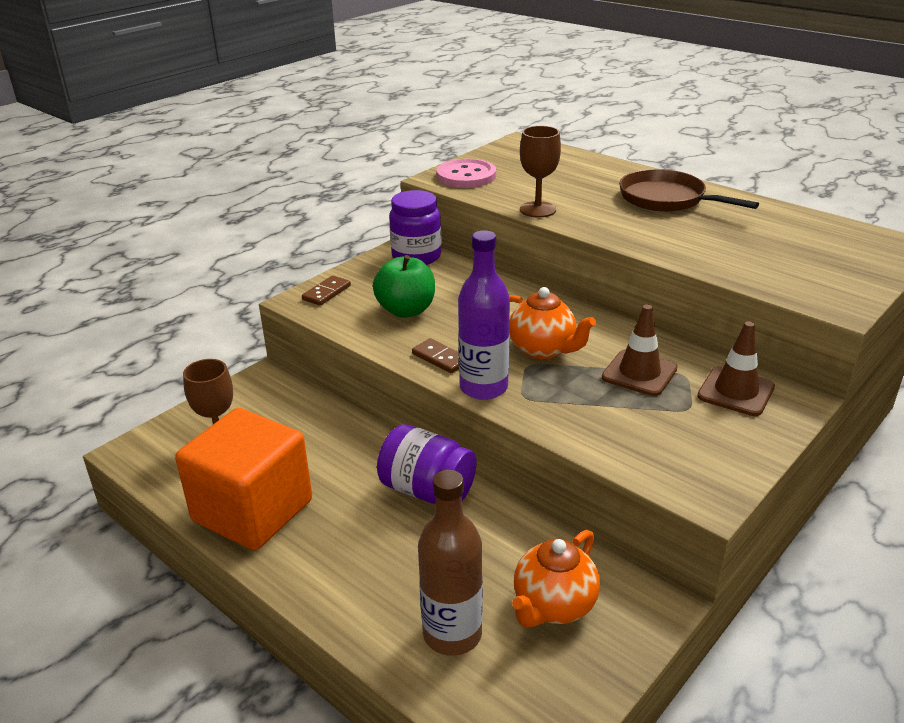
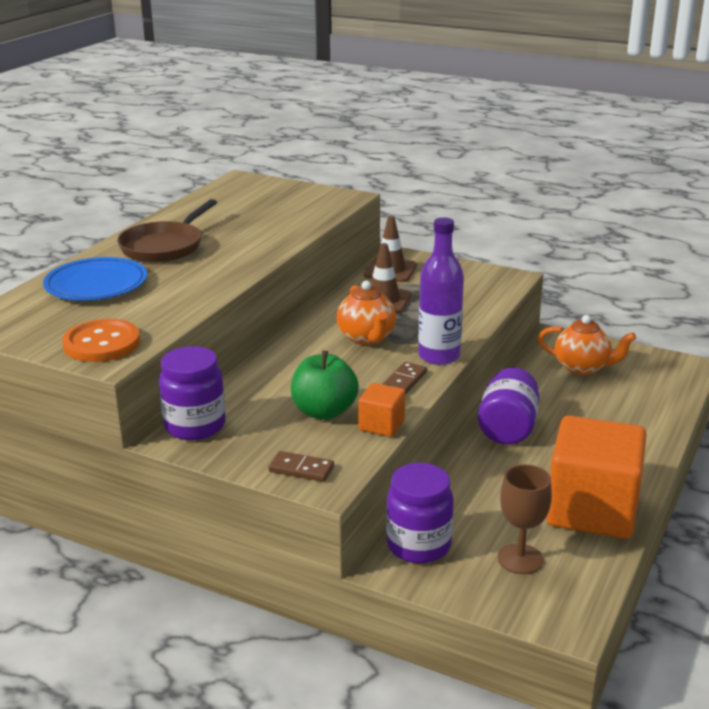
camera: 105 degrees left, 5 degrees down
(277, 395) = (418, 545): none -> purple jar
(367, 334) = (381, 425): none -> orange cube
(452, 634) = (634, 398): brown bottle -> none
(466, 176) = (102, 343): pink button -> orange button
(537, 209) = (199, 297): brown goblet -> none
(543, 349) = (367, 338): orange teapot -> orange teapot turned 135 degrees clockwise
(581, 174) = (96, 284): none -> blue plate

